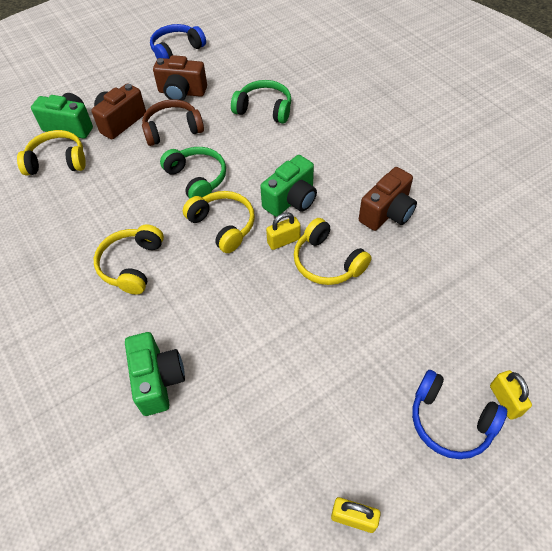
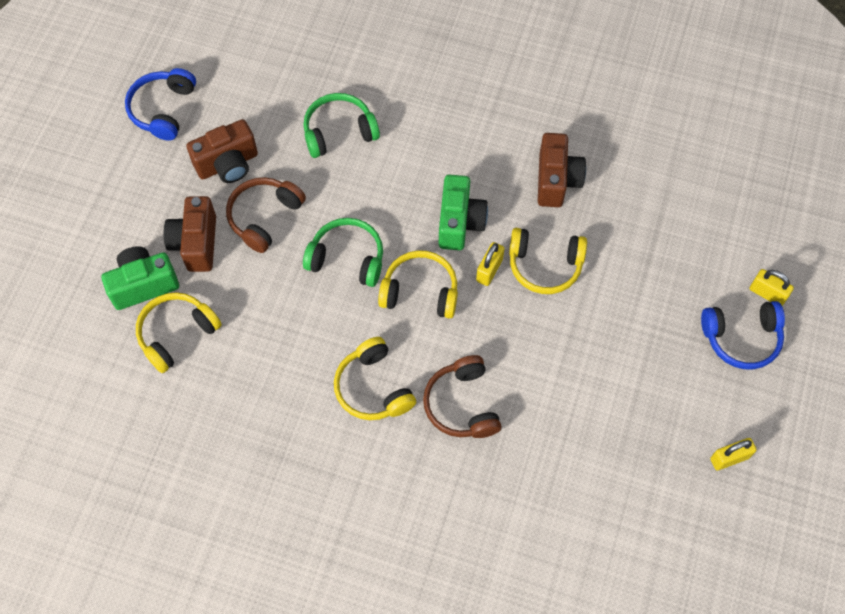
camera: 40 degrees left, 10 degrees up
(158, 380) = (499, 469): green camera -> none
(177, 316) = (462, 404): none -> brown headphones

